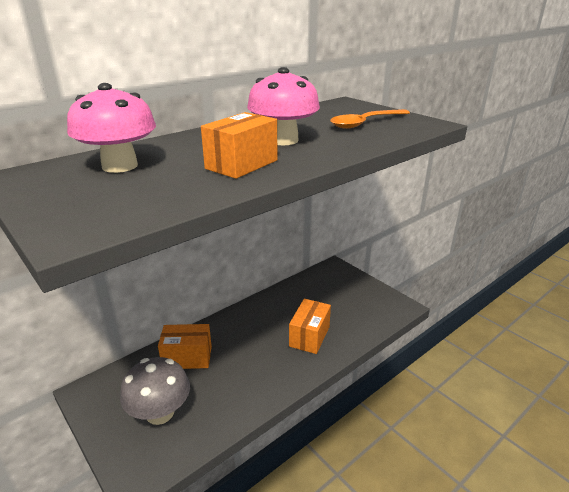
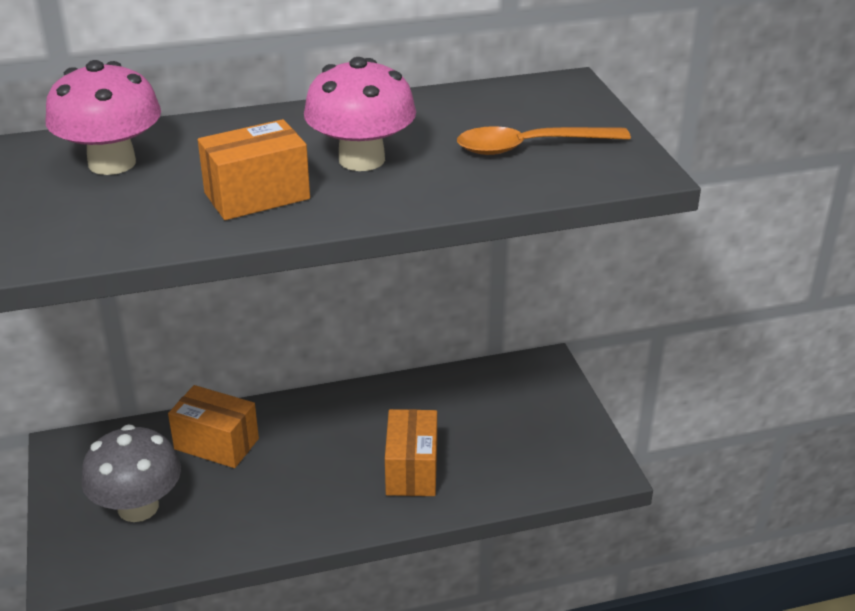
camera: 25 degrees right, 5 degrees up
(309, 336) = (411, 470): orange box -> orange box turned 45 degrees counterclockwise

